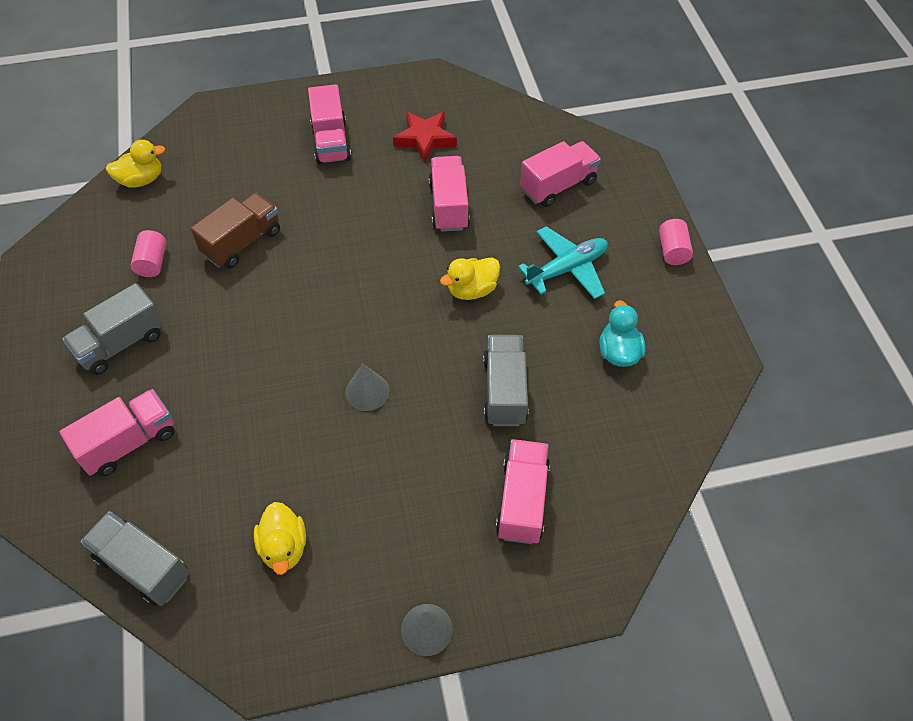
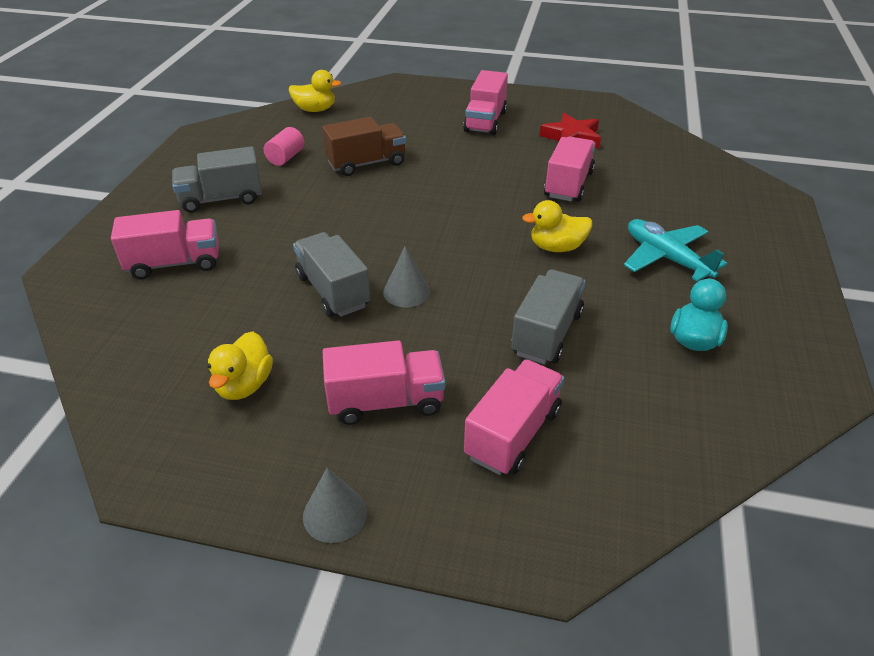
camera: 25 degrees right, 15 degrees down
(143, 566) = (113, 354): grey truck -> grey truck (333, 291)
(558, 186) = (688, 197): pink truck -> pink truck (386, 402)
(566, 269) = (666, 258): turquoise plane -> turquoise plane turned 120 degrees counterclockwise
(672, 251) = (797, 275): pink cylinder -> none

